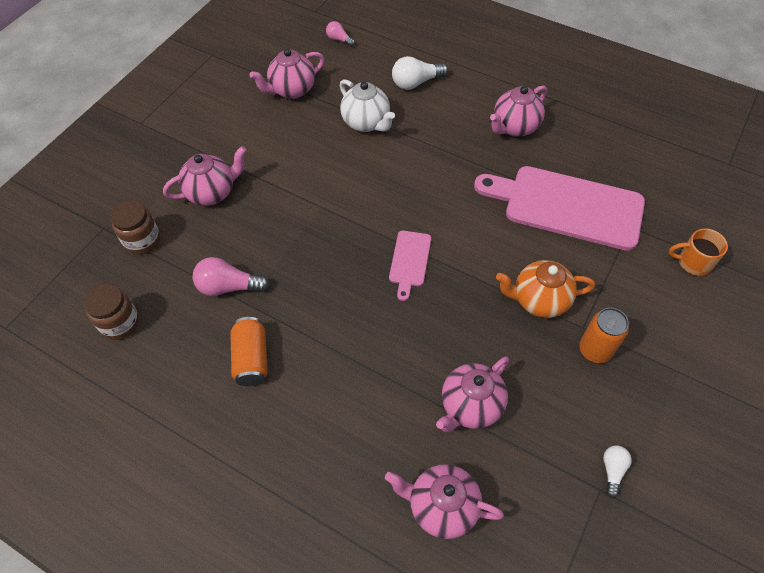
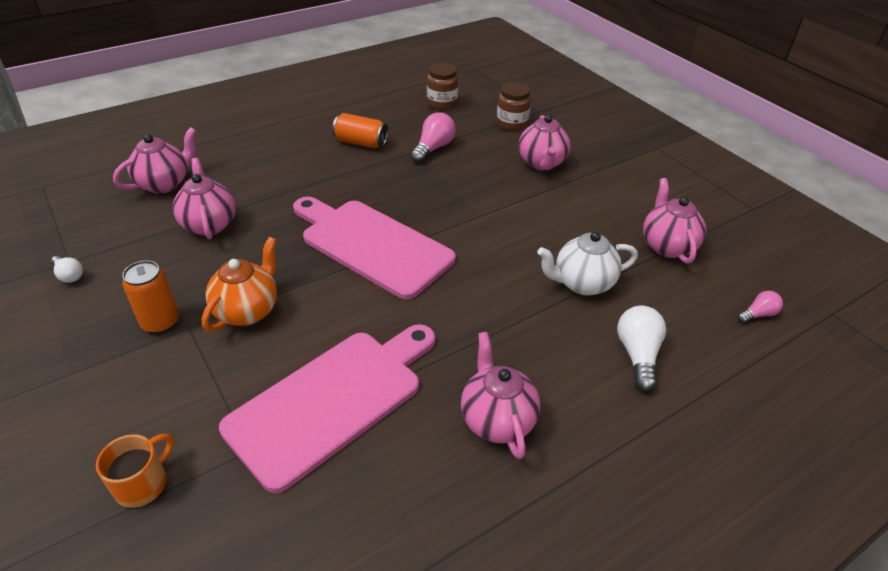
camera: 115 degrees right, 15 degrees down
(409, 261) = (372, 245): pink cutting board -> pink cutting board, size x2.17

